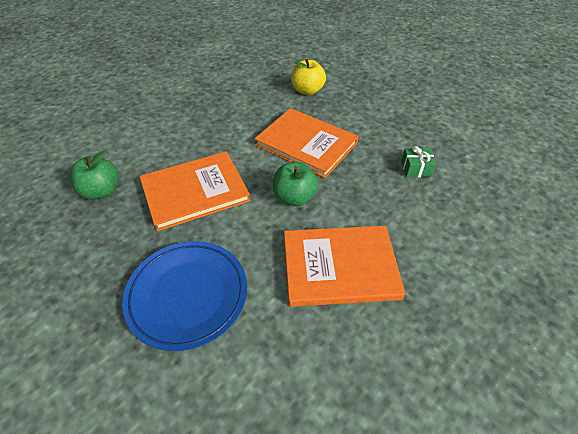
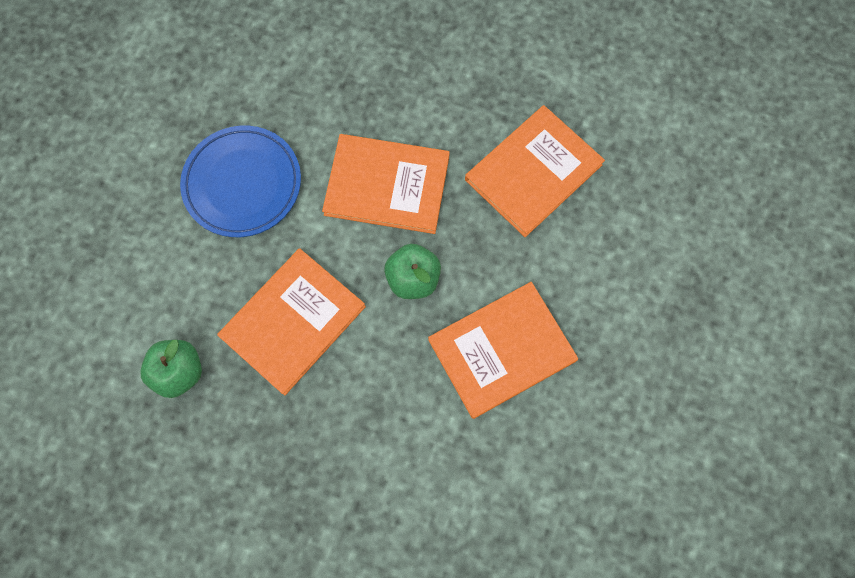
camera: 25 degrees left, 25 degrees up
(187, 295) = (367, 454): blue plate -> blue plate (243, 184)
(307, 91) = (341, 79): yellow apple -> none
(416, 169) = (533, 172): green gift -> orange book

